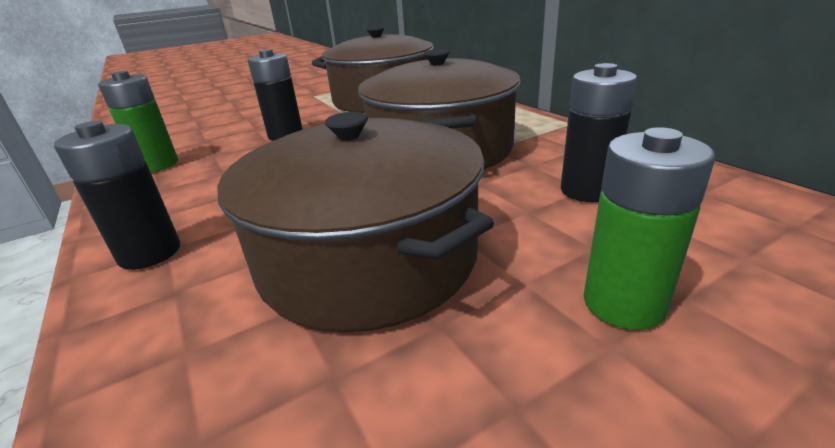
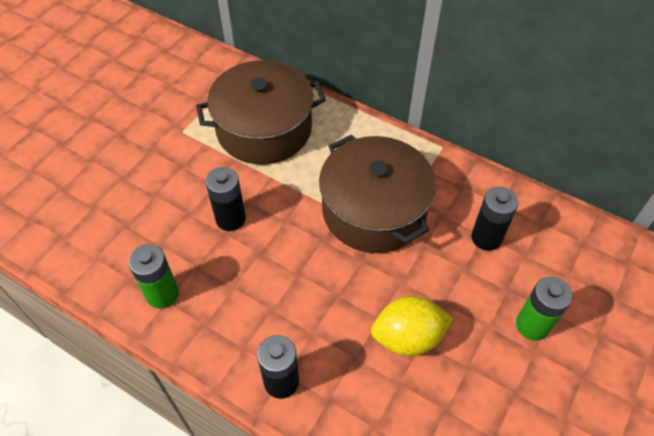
camera: 30 degrees left, 25 degrees up
(368, 257) = (408, 337): brown pot -> yellow lemon

